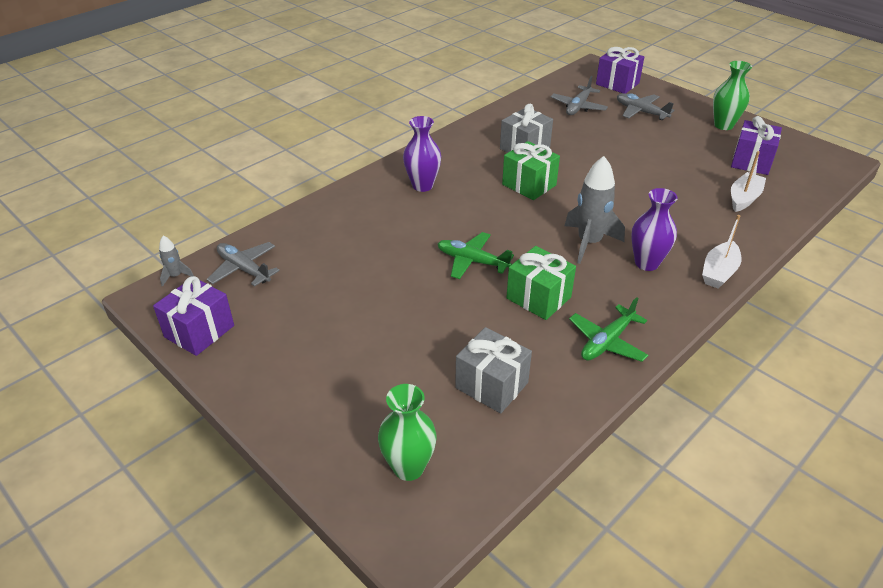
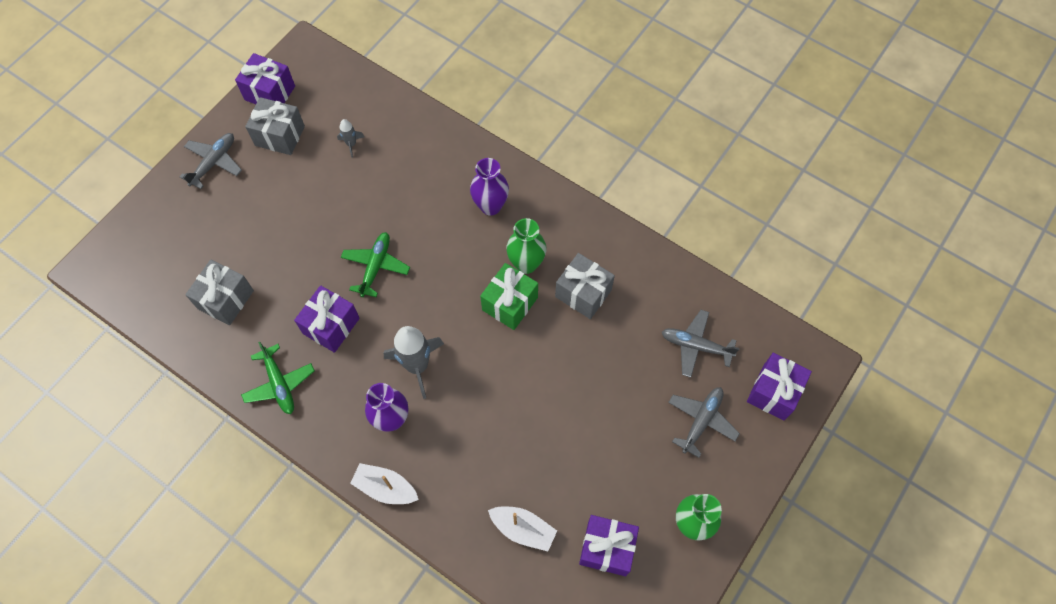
camera: 80 degrees right, 25 degrees up
(176, 276) = (331, 56): grey rocket -> grey rocket (351, 144)
(244, 269) = (344, 98): grey plane -> grey plane (214, 162)
(270, 325) = (280, 136): none -> grey gift
(408, 467) = (148, 256): green vase -> green vase (526, 264)
(538, 298) = (331, 326): green gift -> purple gift
(607, 342) = (279, 384): green plane -> green plane turned 150 degrees counterclockwise

